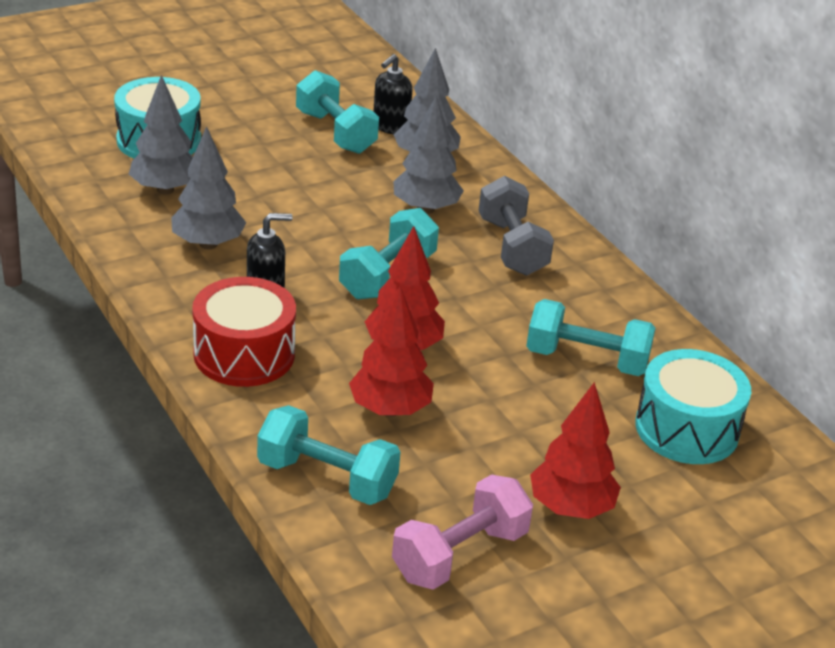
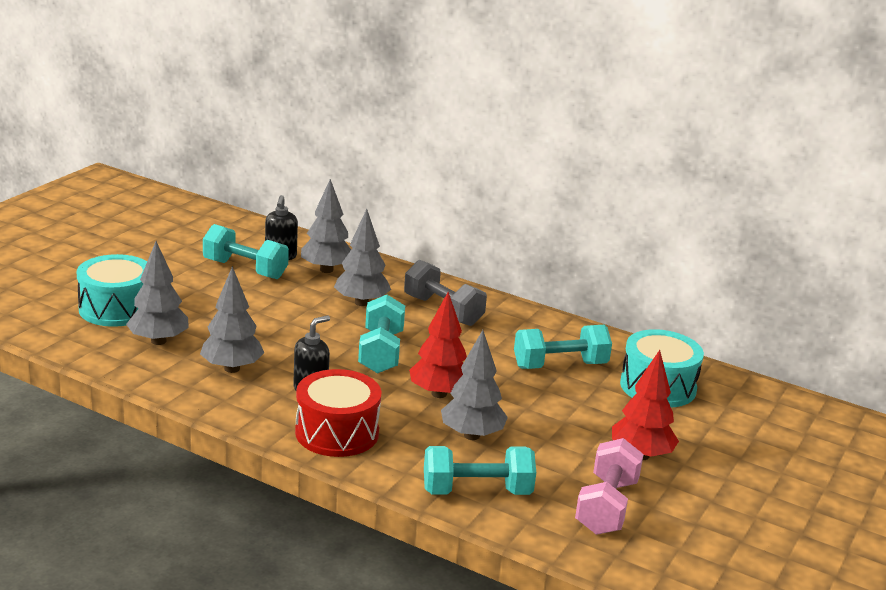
camera: 30 degrees left, 10 degrees down
(390, 409) = (472, 435): red tree -> grey tree

